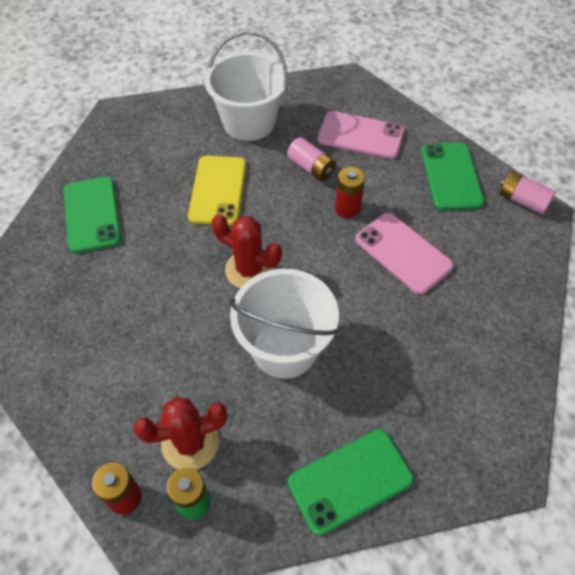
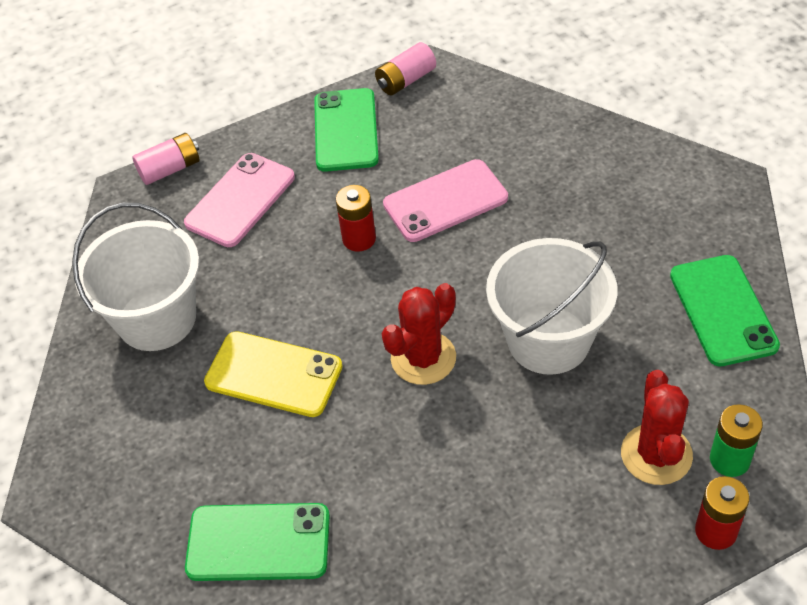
camera: 70 degrees left, 5 degrees down
(311, 168) = (275, 263): pink battery -> pink battery (170, 169)
(451, 176) = (346, 130): green phone -> green phone turned 75 degrees clockwise

